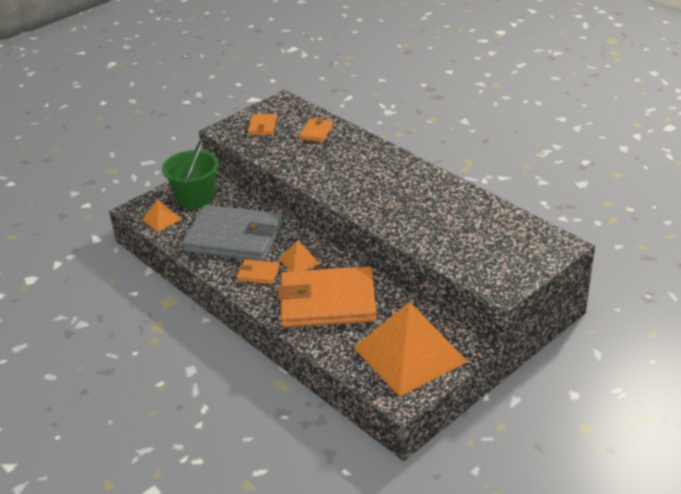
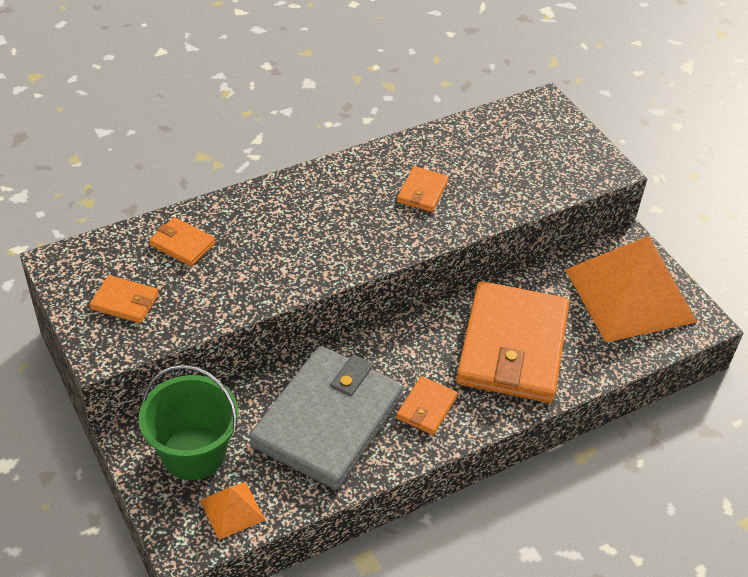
camera: 80 degrees left, 10 degrees up
(299, 261) = (415, 357): orange pyramid -> none
(416, 206) = (422, 192): none -> orange wallet

